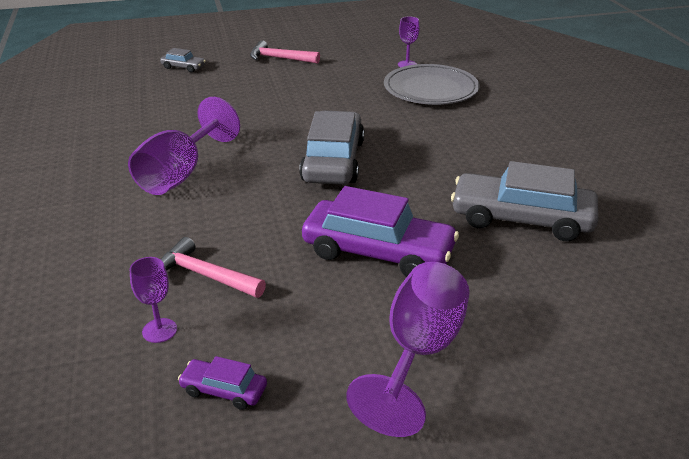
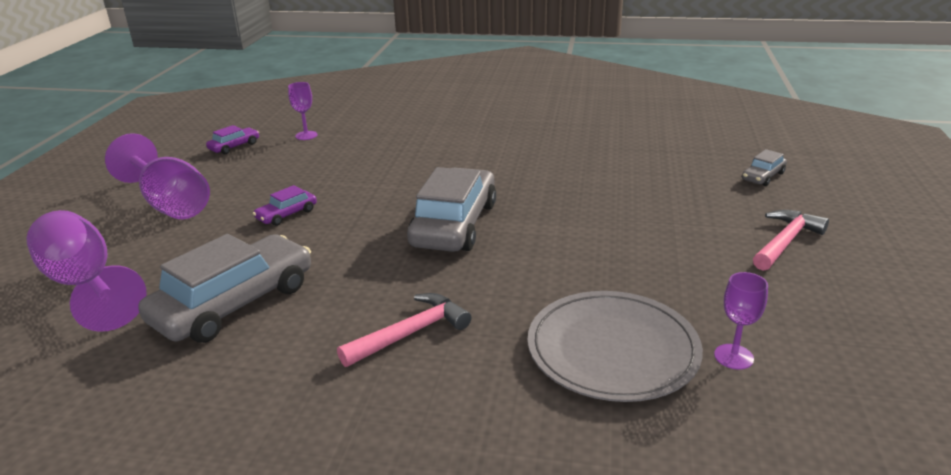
camera: 115 degrees right, 5 degrees down
(180, 173) = (494, 155): purple goblet -> purple goblet (86, 285)
(205, 275) = (342, 151): pink hammer -> pink hammer (410, 333)
(333, 161) = (454, 224): grey car -> grey car turned 105 degrees counterclockwise
(378, 252) = (287, 214): purple car -> purple car, size x0.46

